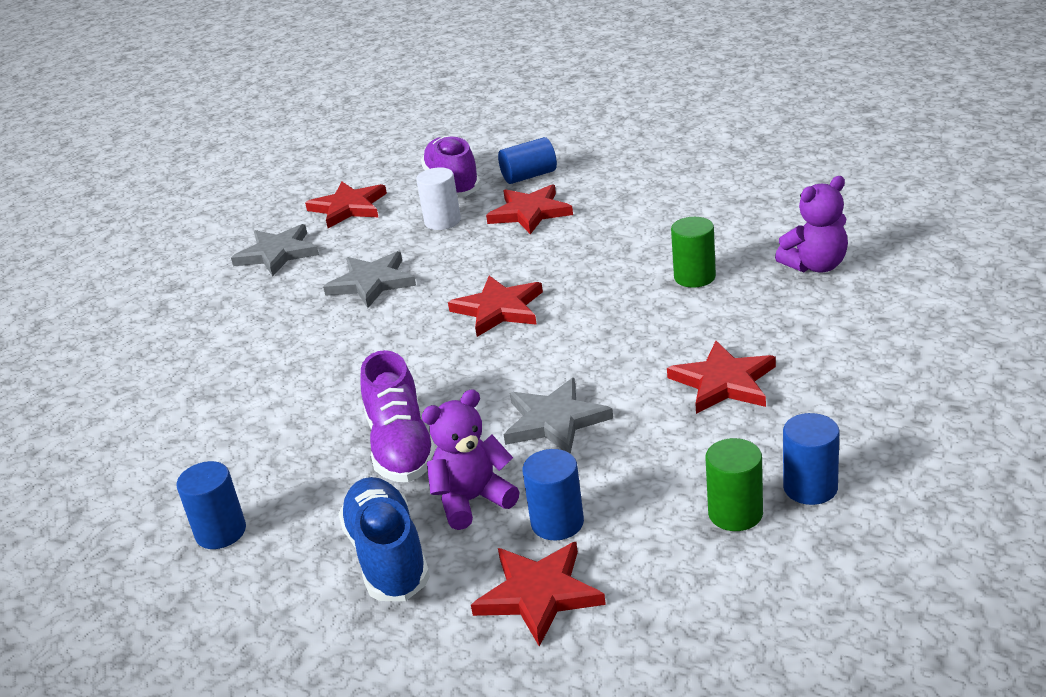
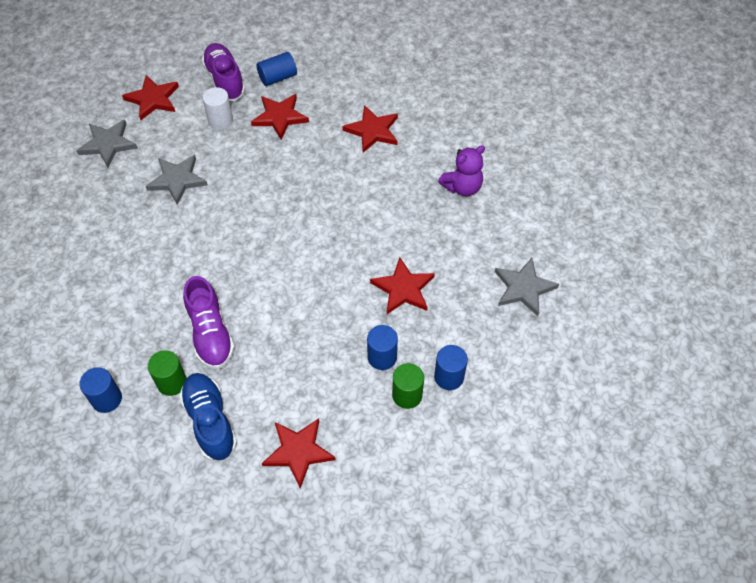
camera: 10 degrees left, 25 degrees up
(472, 500) = (257, 379): purple teddy bear -> none
(499, 309) = (264, 213): red star -> red star (373, 131)
(554, 421) = (303, 316): grey star -> grey star (523, 288)
(557, 523) = (307, 398): blue cylinder -> blue cylinder (382, 357)
(694, 277) = (387, 192): green cylinder -> green cylinder (172, 382)

